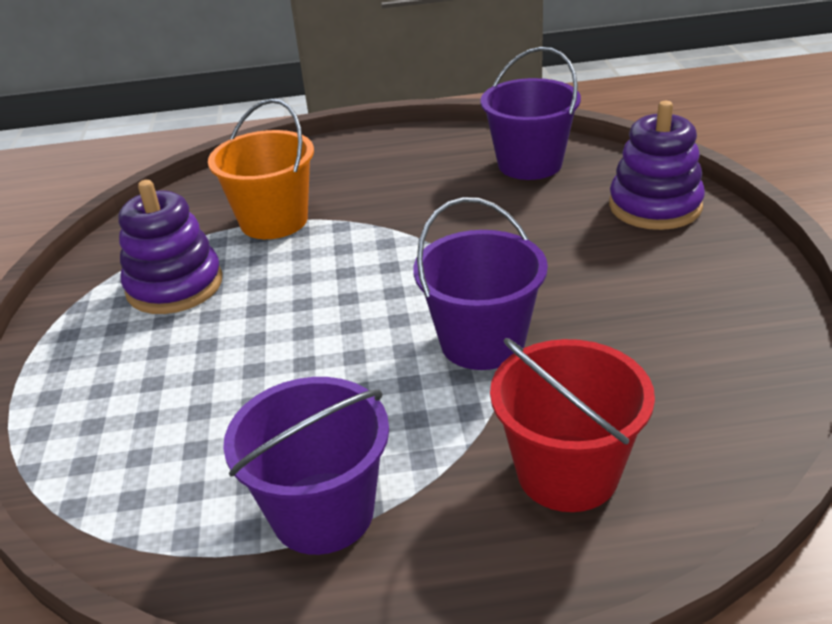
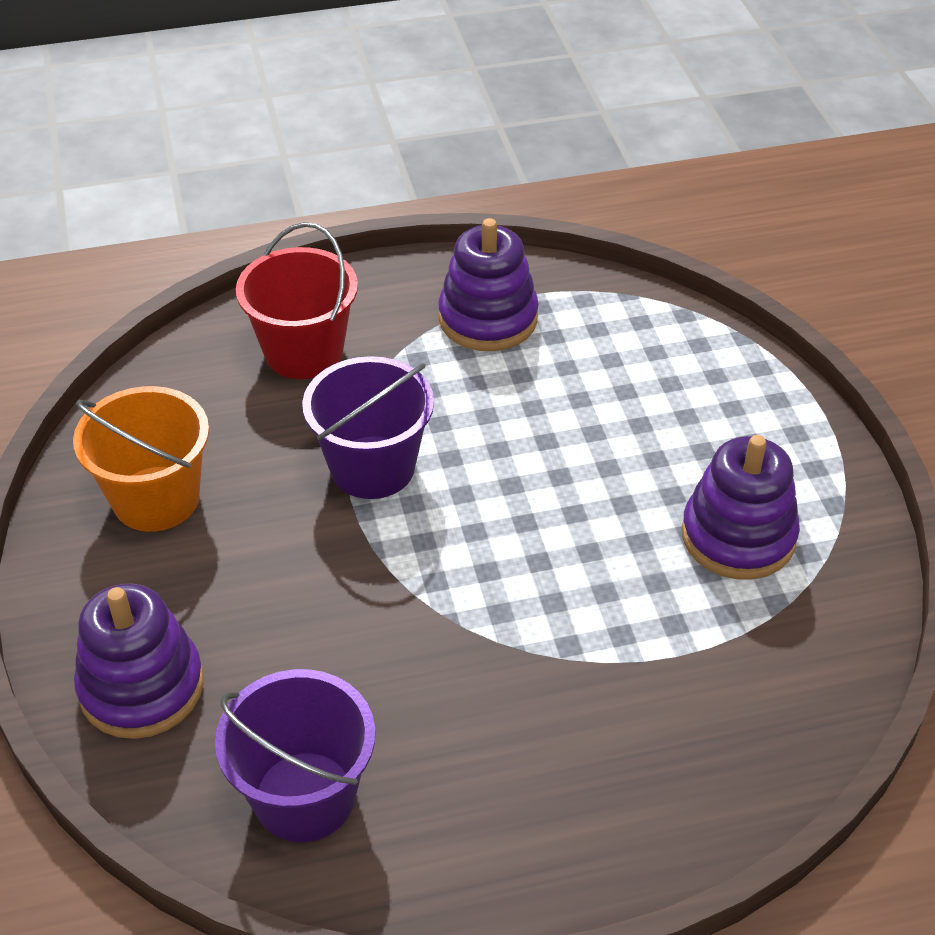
camera: 170 degrees right, 10 degrees up
(274, 221) = (667, 656): orange bucket -> orange bucket (156, 499)
(323, 512) = (488, 319): purple bucket -> purple stacking toy

